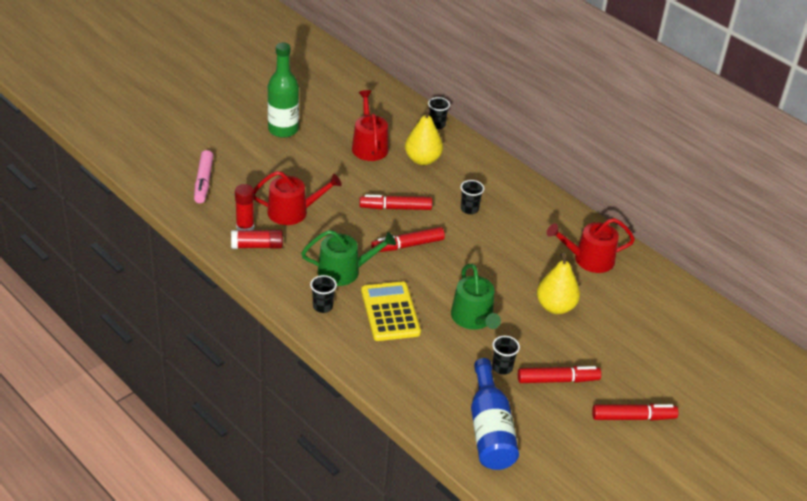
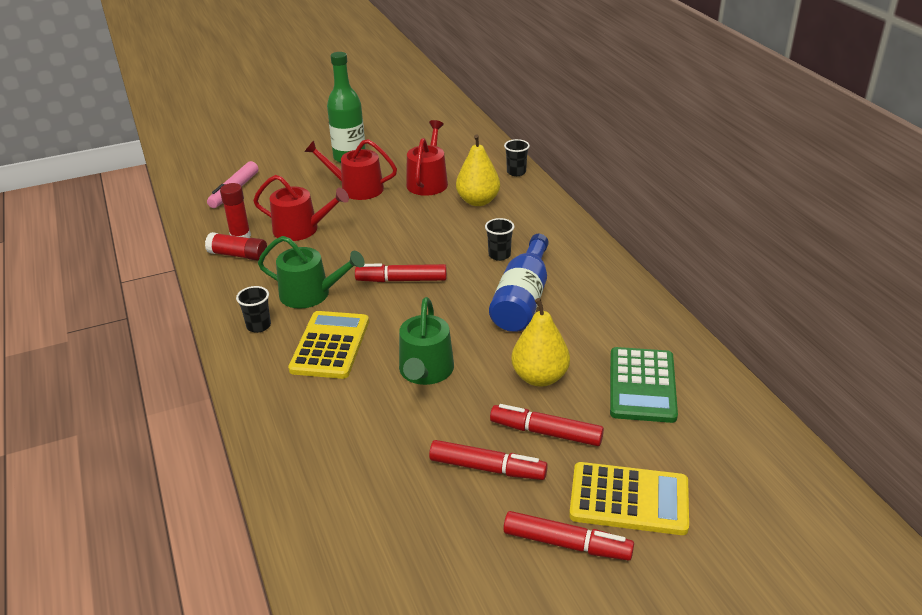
camera: 25 degrees right, 5 degrees down
(395, 208) = (414, 242): red marker -> red marker (546, 432)
(490, 430) = (354, 512): blue bottle -> blue bottle (522, 299)
(502, 367) = (422, 436): black cup -> none
(588, 259) = (617, 331): red watering can -> red watering can (356, 188)
(625, 299) = (642, 385): none -> green calculator
(656, 380) = (629, 499): none -> yellow calculator

